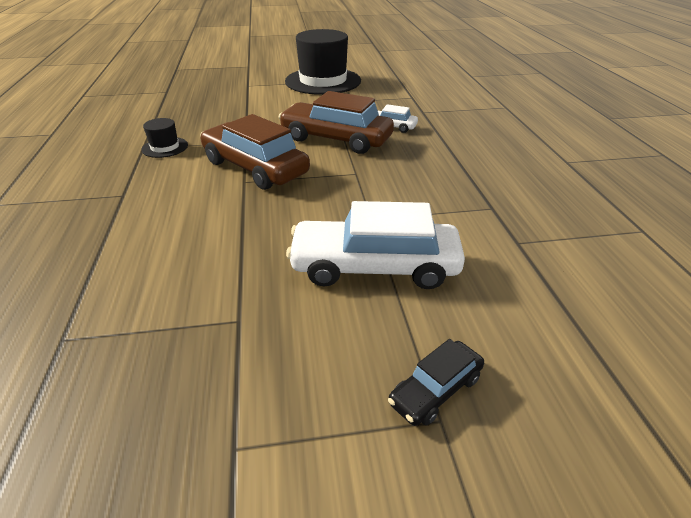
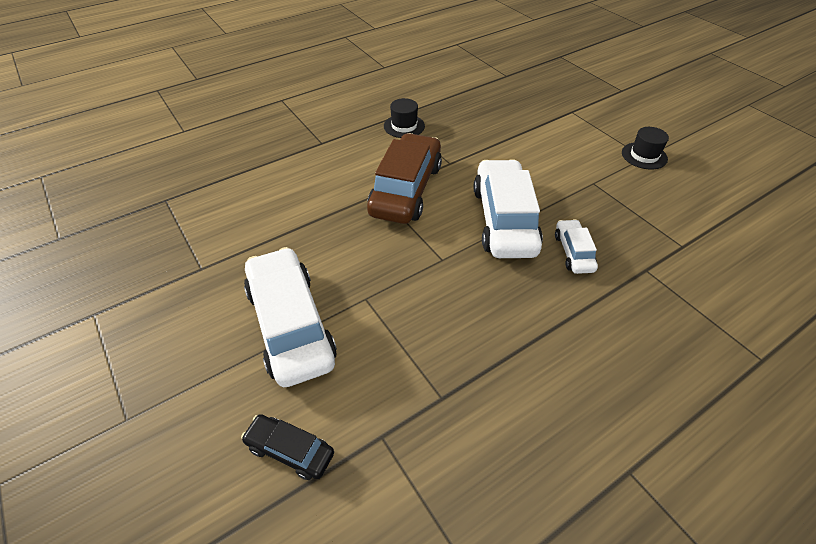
camera: 65 degrees right, 10 degrees up
(323, 81) = (644, 156): black hat -> black hat, size x0.44
(336, 139) = (504, 220): brown car -> white car
(435, 390) = (154, 409): black car -> black car (290, 450)

